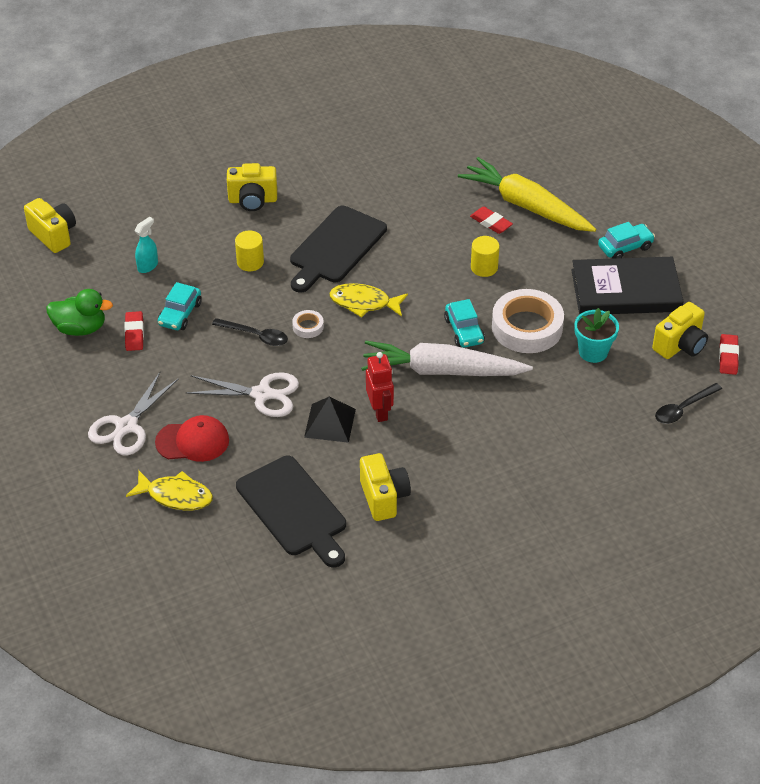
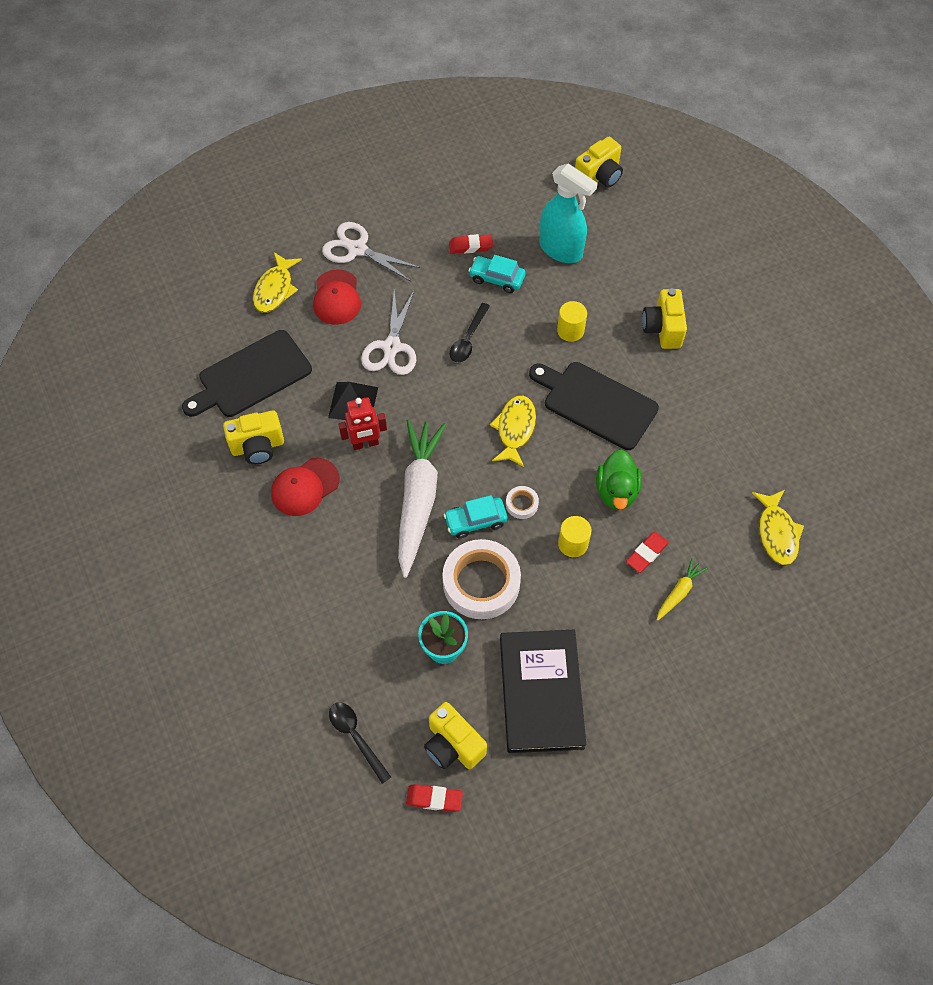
camera: 90 degrees right, 15 degrees up
(80, 328) = (477, 207): green duck -> green duck (616, 491)
(148, 266) = (561, 250): turquoise spray bottle -> turquoise spray bottle, size x2.03
(308, 326) = (480, 381): white tape -> white tape (522, 504)
(431, 457) = (305, 487): none -> red cap
(467, 147) = (776, 533): none -> yellow fish
(526, 206) = (679, 592): yellow carrot -> yellow carrot, size x0.43
(625, 247) = (615, 698): turquoise car -> none

